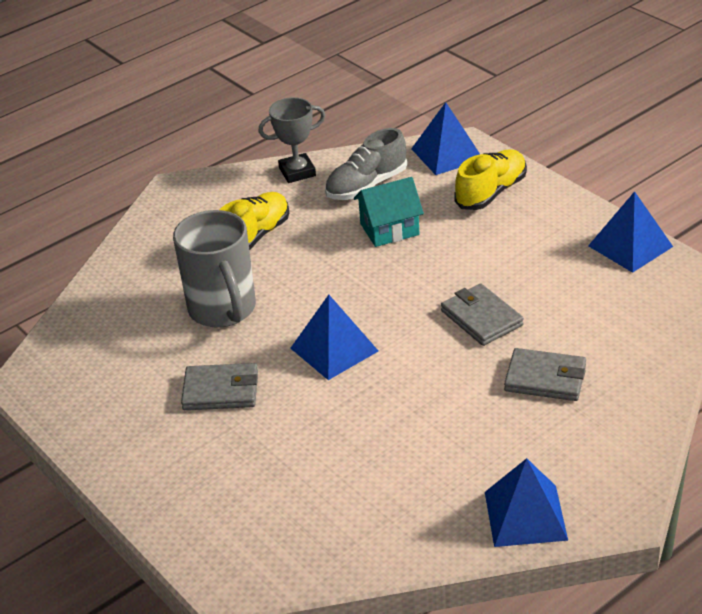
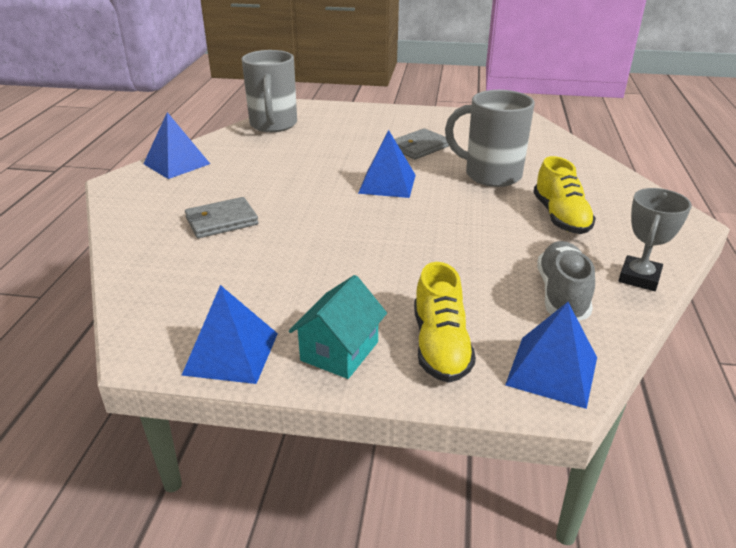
camera: 135 degrees right, 5 degrees down
(326, 547) = (273, 125): none -> grey mug
(389, 229) = (475, 266): turquoise house -> turquoise house (339, 351)
(481, 318) = (310, 237): grey wallet -> none

